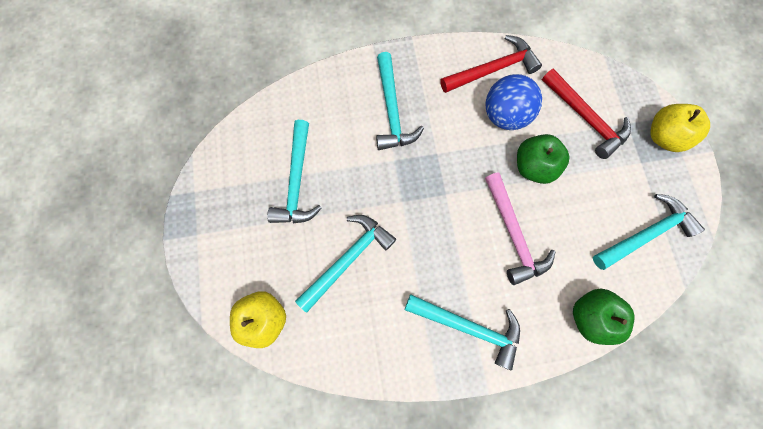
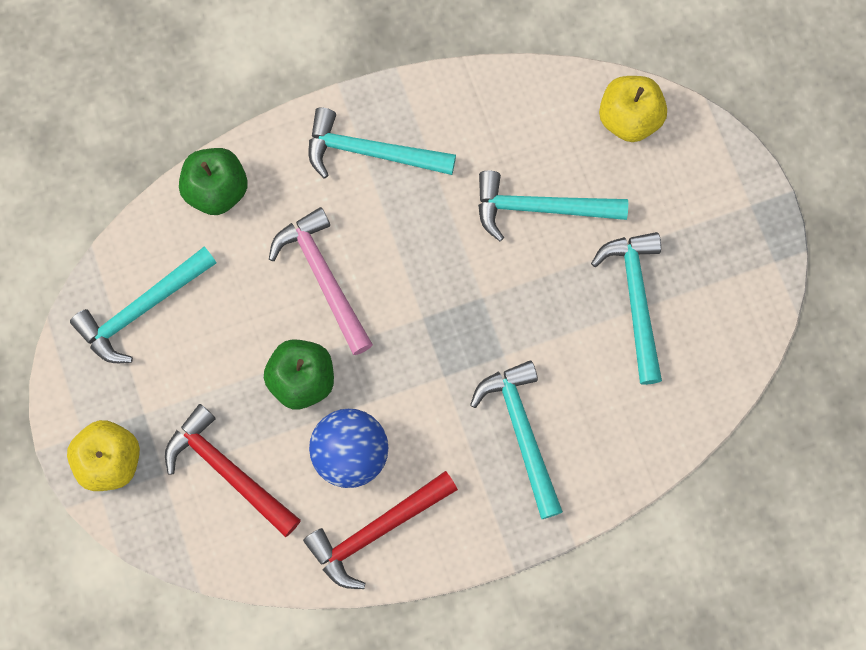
camera: 170 degrees right, 0 degrees up
(348, 259) = (540, 208): turquoise hammer -> turquoise hammer turned 60 degrees clockwise

